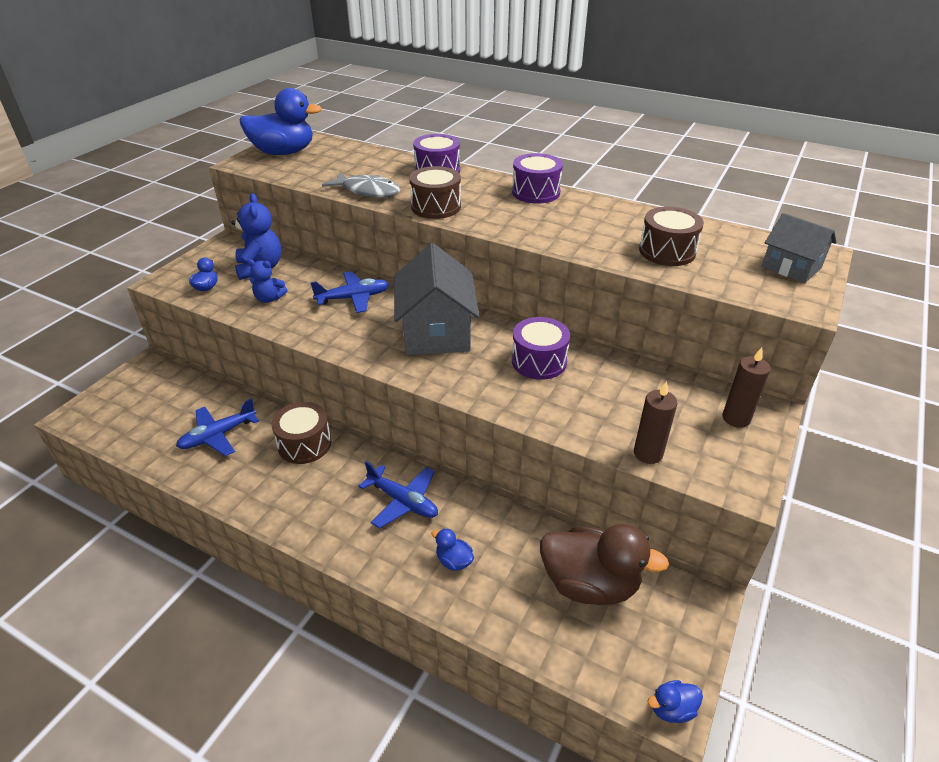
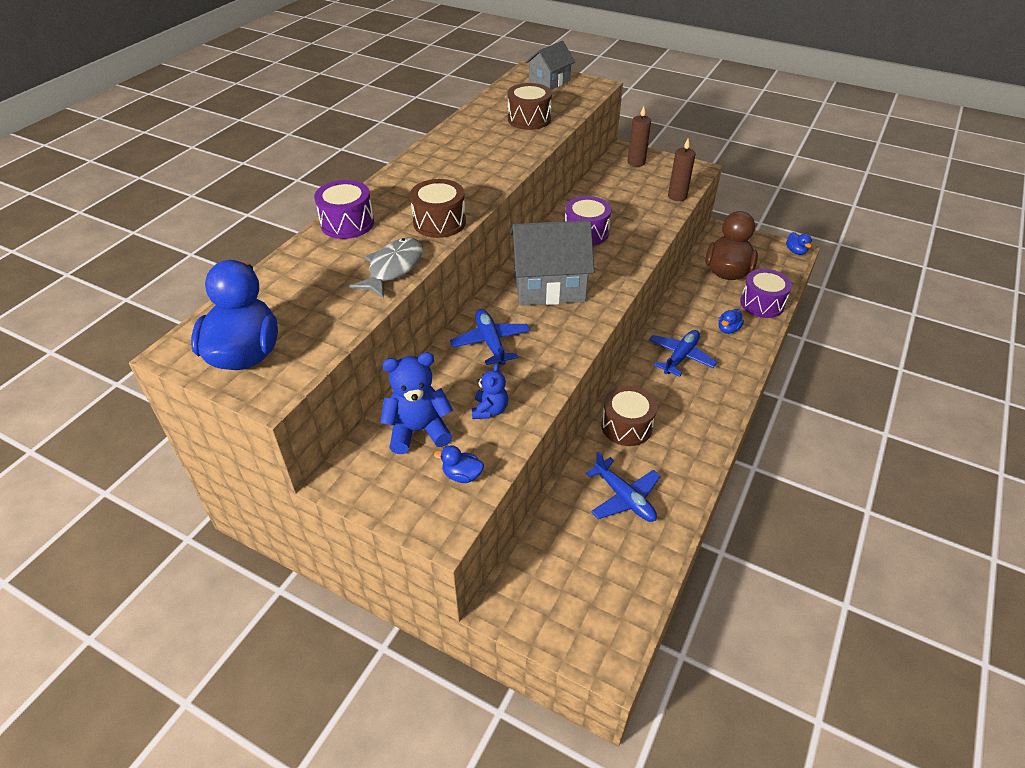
camera: 90 degrees left, 5 degrees up
(536, 192) = (415, 167): purple drum -> purple drum (762, 303)

